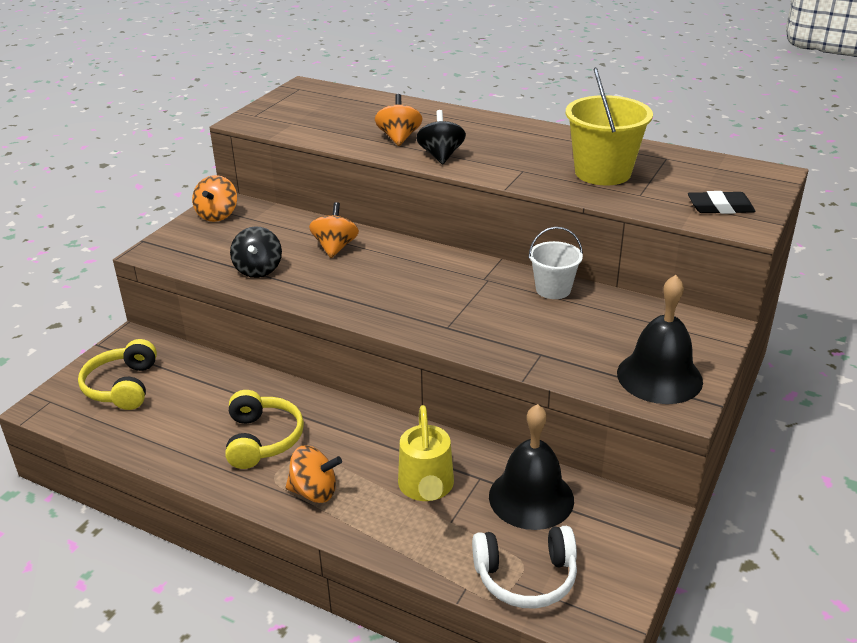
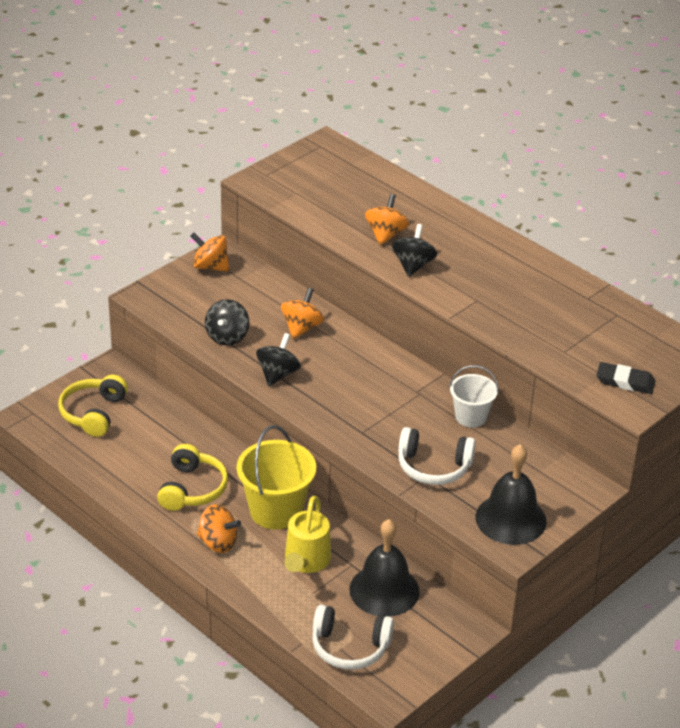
camera: 15 degrees right, 5 degrees up
(217, 215) = (210, 266): orange spinning top -> orange spinning top turned 90 degrees clockwise
(328, 292) = (278, 374): none -> black spinning top
(543, 344) = (433, 467): none -> white headphones
(602, 172) = (547, 319): yellow bucket -> yellow bucket (276, 511)

